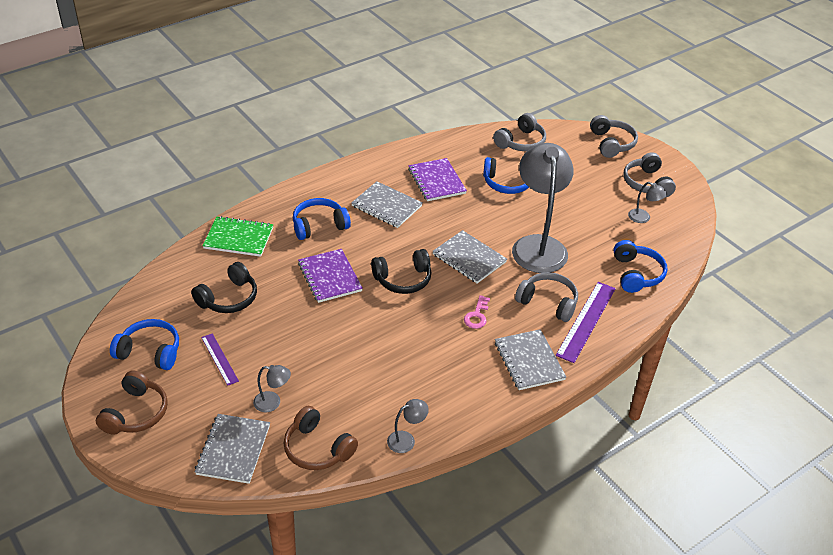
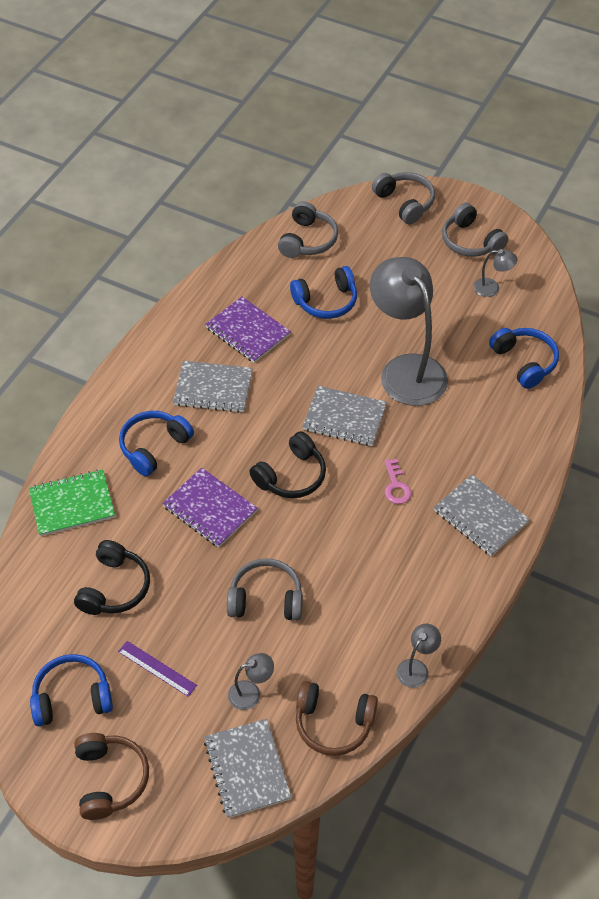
camera: 25 degrees left, 10 degrees up
(548, 302) = (458, 436): grey headphones -> grey headphones (266, 599)
(586, 321) = (508, 442): purple ruler -> none

